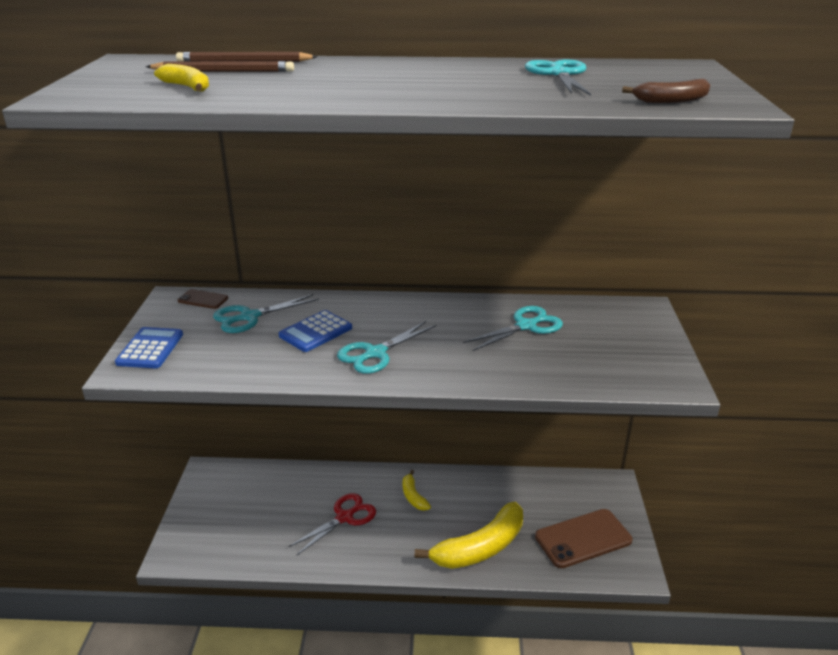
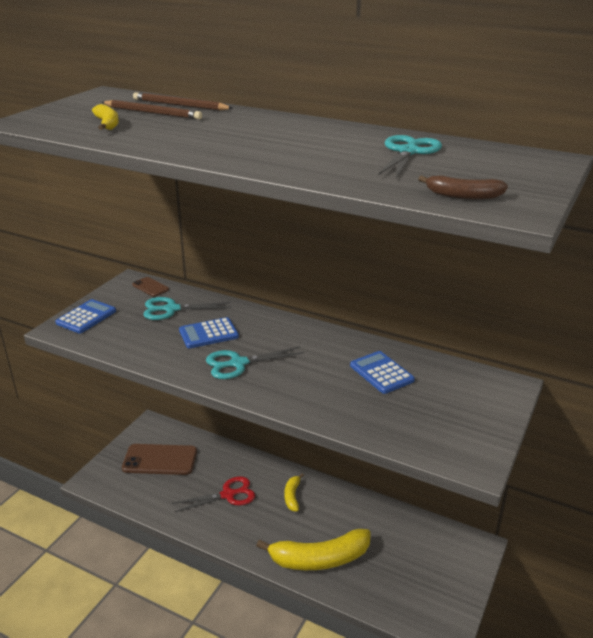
camera: 25 degrees right, 0 degrees up
(526, 326) = (381, 373): turquoise scissors -> blue calculator
(583, 538) = (415, 584): brown phone -> brown phone (160, 460)

